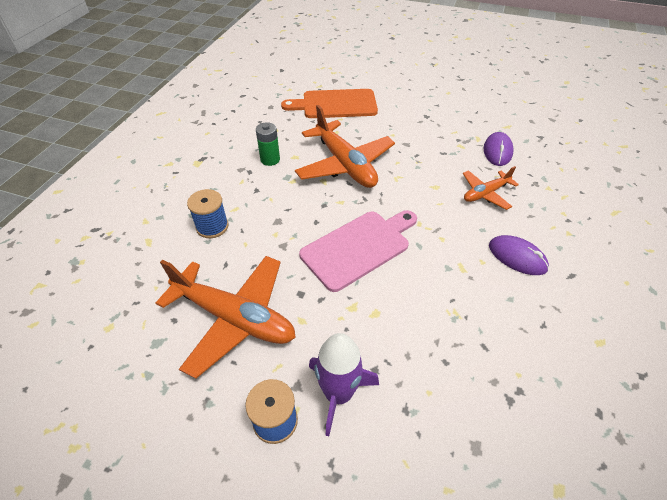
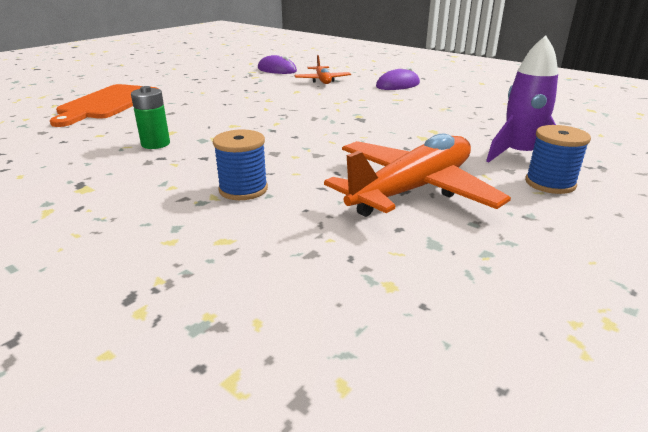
camera: 70 degrees left, 20 degrees down
(345, 164) = (220, 114): orange plane -> none
(359, 247) = (349, 125): pink cutting board -> none

